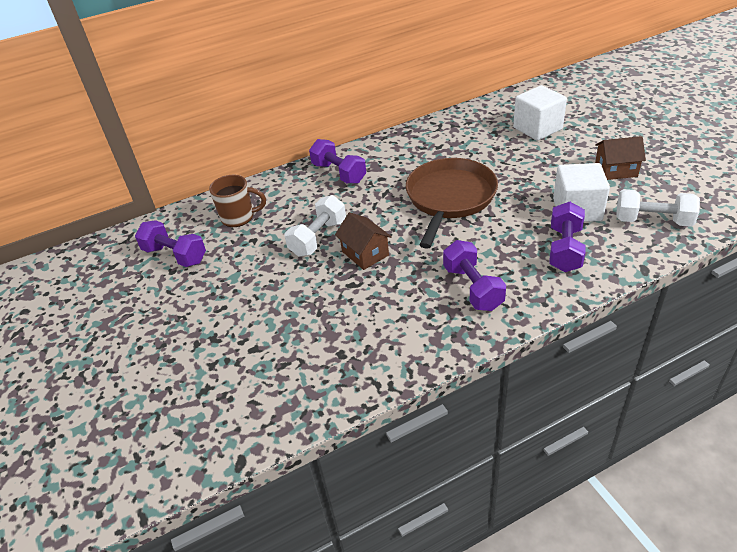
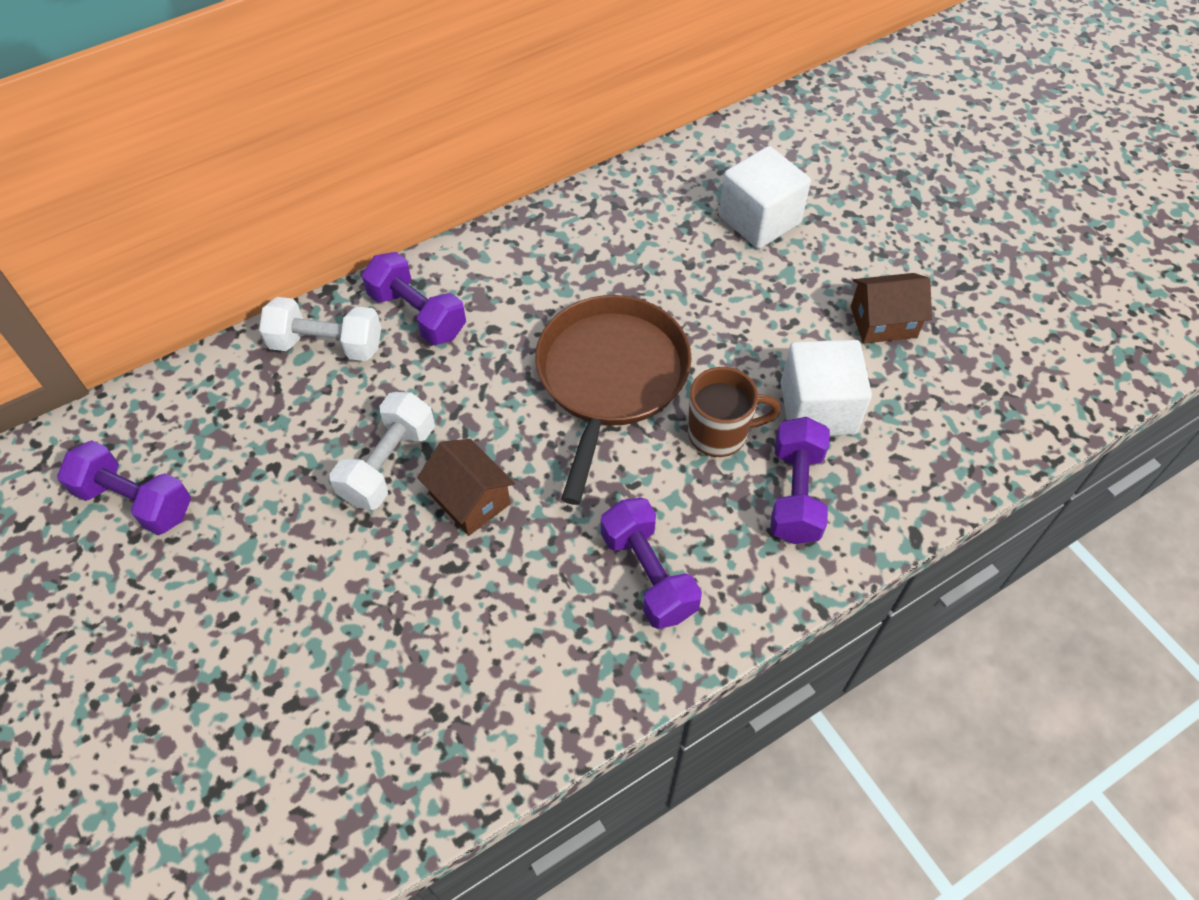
camera: 10 degrees left, 15 degrees up
(239, 217) = (244, 415): brown mug -> brown mug (720, 434)
(653, 221) = (934, 435): white dumbbell -> white dumbbell (327, 345)

